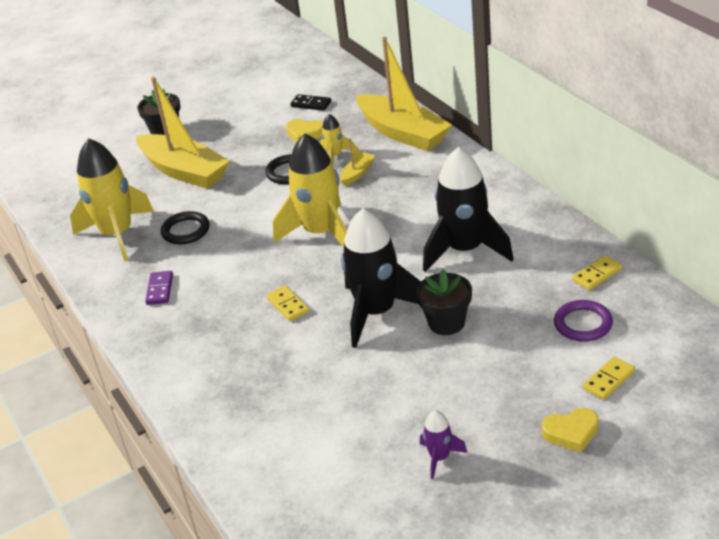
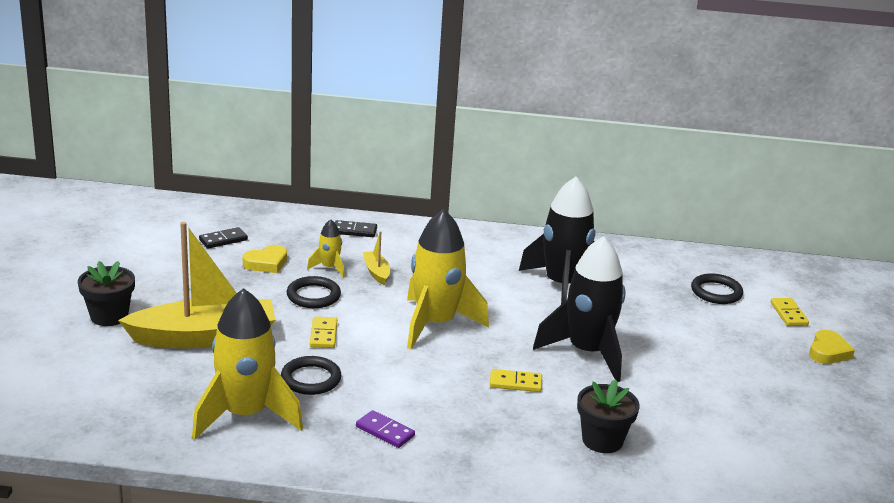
camera: 60 degrees left, 10 degrees down
(403, 133) = (354, 231): yellow boat -> black domino
(439, 458) = (799, 409): purple rocket -> none
(446, 323) = (643, 334): black flower pot -> black flower pot (602, 440)
(583, 324) = (716, 292): purple ring -> black ring
(597, 275) = (668, 262): yellow domino -> yellow domino (323, 334)

